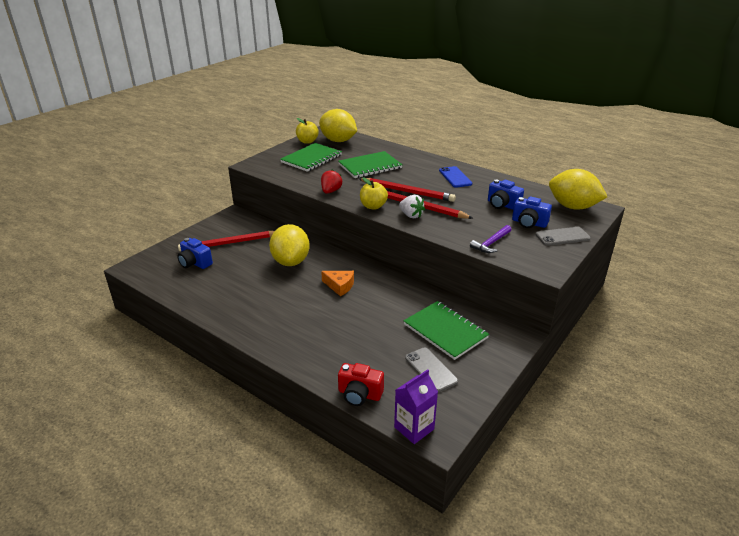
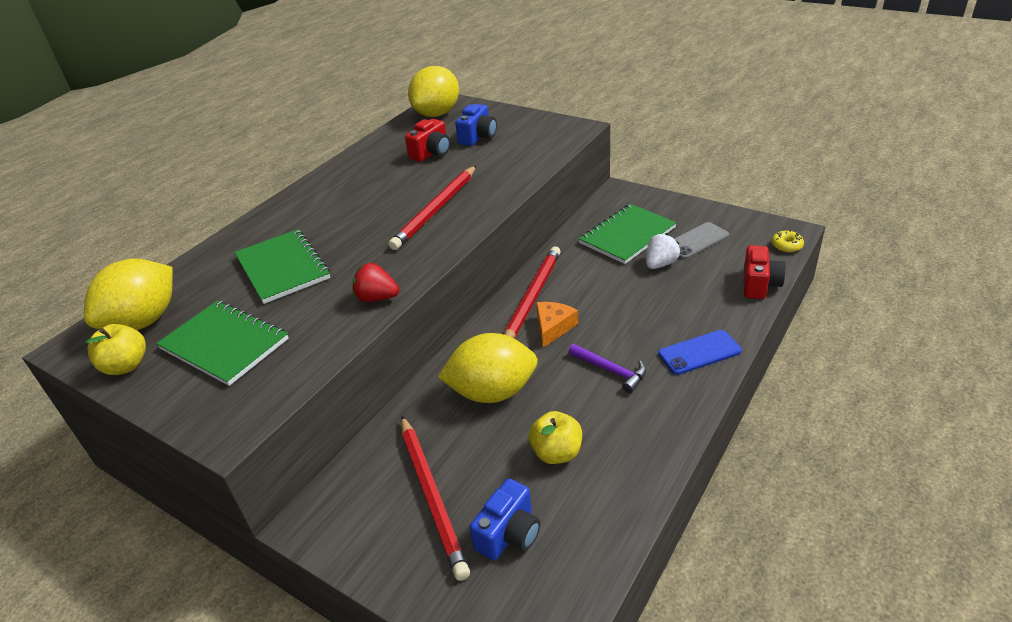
camera: 90 degrees left, 5 degrees up
(373, 206) = (434, 249): yellow apple -> yellow apple (556, 453)
(407, 192) = (387, 223): red pencil -> red pencil (532, 297)
(411, 215) = (462, 214): white strawberry -> white strawberry (660, 264)
(414, 428) = (786, 246): purple carton -> yellow donut
(455, 177) = (343, 188): blue phone -> blue phone (699, 352)
(491, 243) = (529, 157): purple hammer -> purple hammer (610, 370)
(502, 205) = (431, 153): blue camera -> red camera
(562, 236) = (507, 120): grey phone -> none

